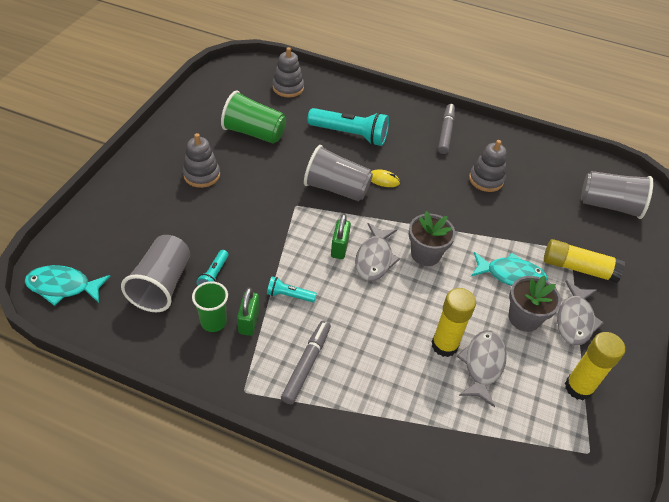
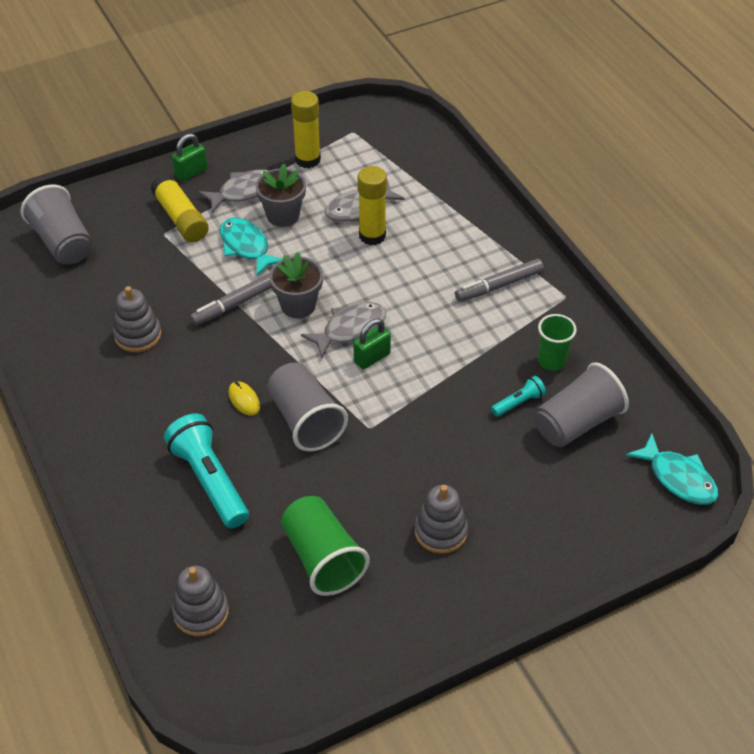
camera: 135 degrees left, 0 degrees up
(249, 322) = (519, 343): green padlock -> green padlock (191, 172)
(289, 295) = (463, 344): turquoise flashlight -> none
(445, 132) = (96, 413): grey marker -> grey marker (235, 304)

